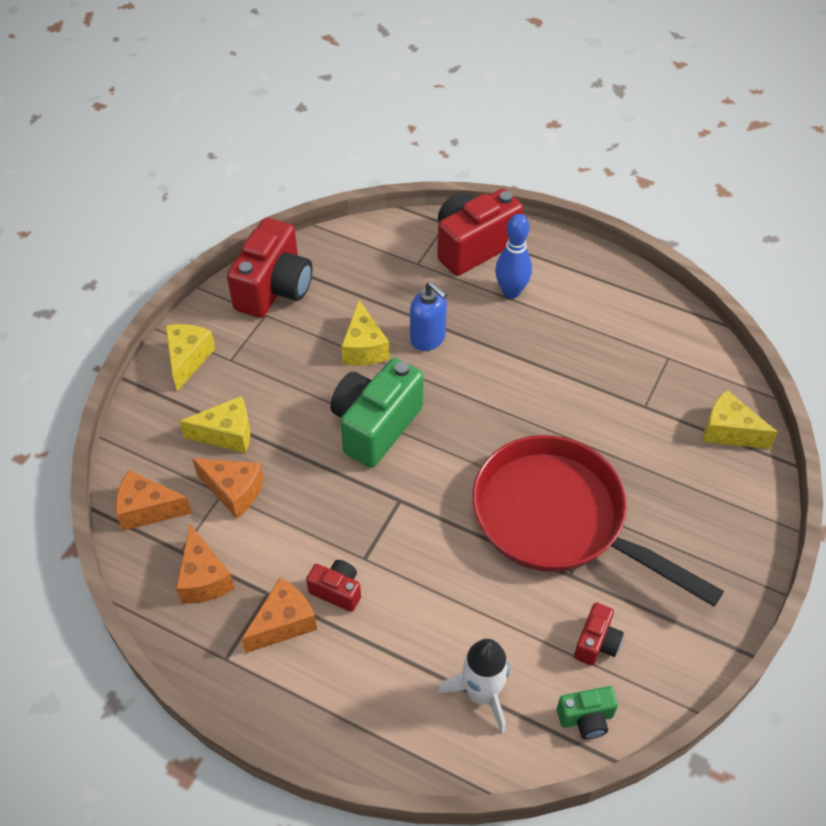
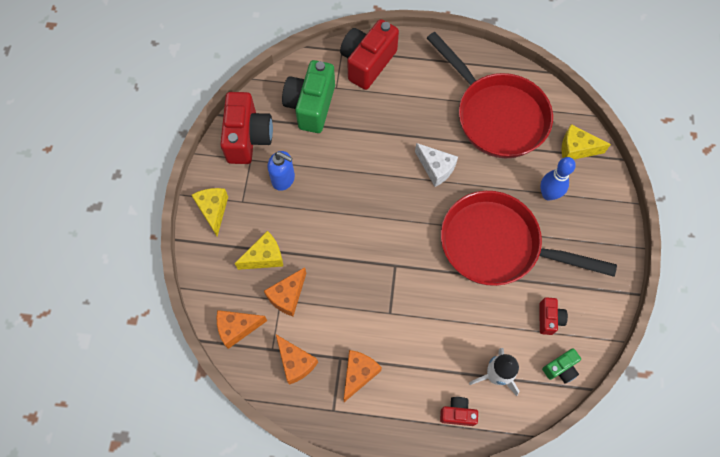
camera: 20 degrees left, 15 degrees up
(234, 491) = (287, 296): orange cheese -> orange cheese turned 120 degrees clockwise
(337, 591) = (382, 341): red camera -> red camera (457, 413)
(364, 348) = (327, 163): yellow cheese -> none
(375, 426) = (358, 218): green camera -> green camera (311, 106)
(428, 339) = (366, 143): blue soap dispenser -> blue soap dispenser (283, 179)
(511, 292) = (406, 90): blue bowling pin -> blue bowling pin (548, 194)
(511, 397) = (436, 168): none -> white cheese
(626, 356) = (496, 115): none -> red pan

